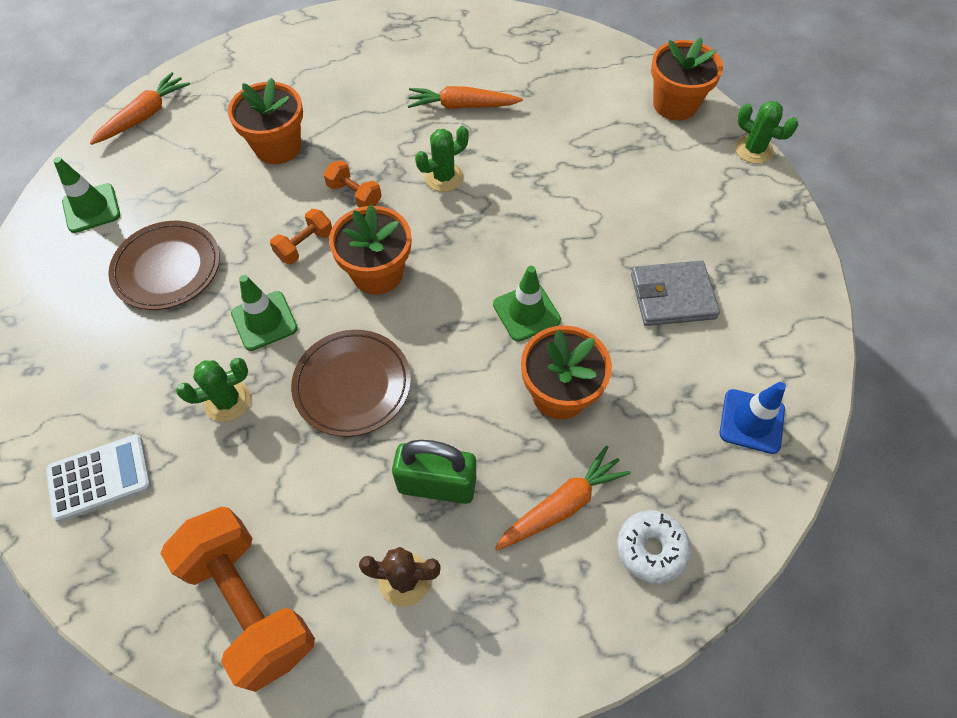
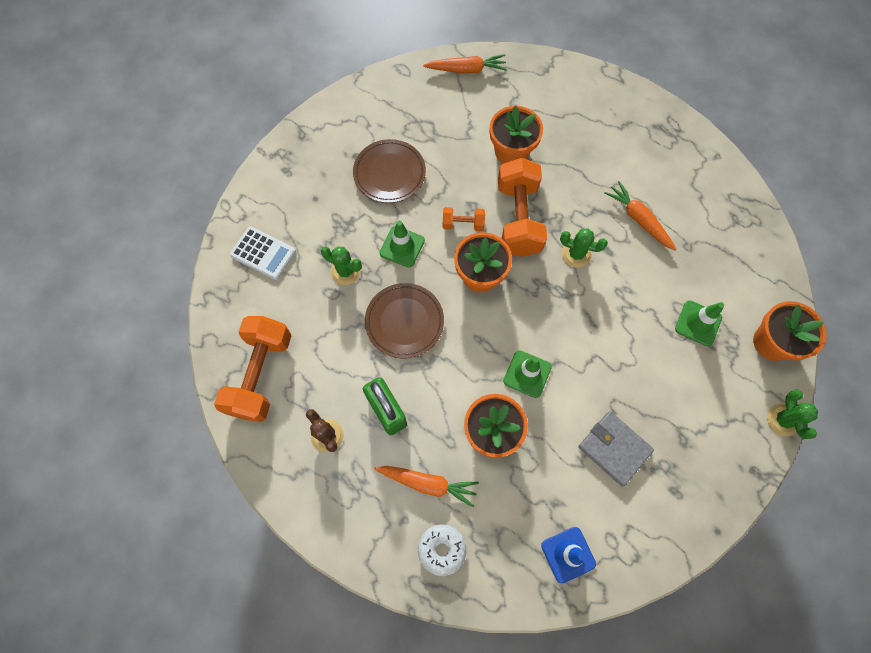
camera: 50 degrees right, 10 degrees up
(91, 208) = (390, 105): green traffic cone -> green traffic cone (698, 323)
(354, 195) = (518, 219): orange dumbbell -> orange dumbbell, size x2.12

